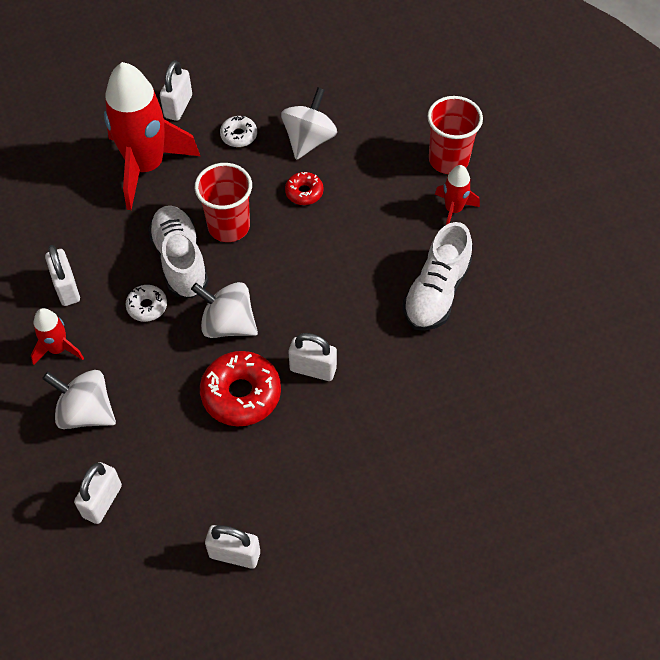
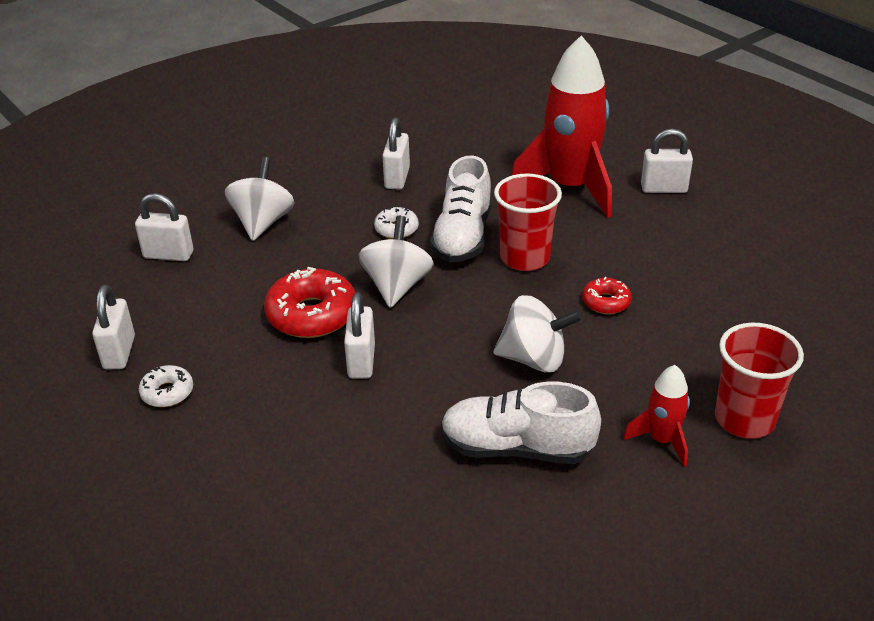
camera: 75 degrees right, 20 degrees down
(58, 349) = (327, 190): red rocket -> none
(67, 288) = (397, 178): white padlock -> white padlock turned 45 degrees counterclockwise
(180, 260) = (463, 236): white shoe -> white shoe turned 135 degrees clockwise
(239, 135) = (654, 237): white donut -> white donut (167, 392)
(309, 140) = (686, 289): white spinning top -> white spinning top (534, 359)

